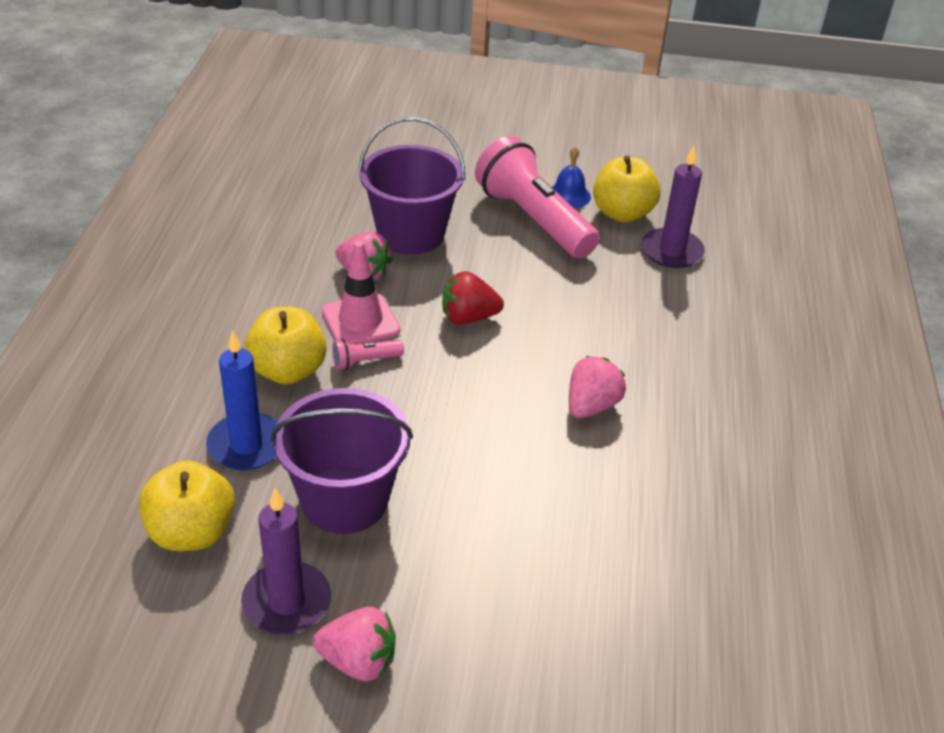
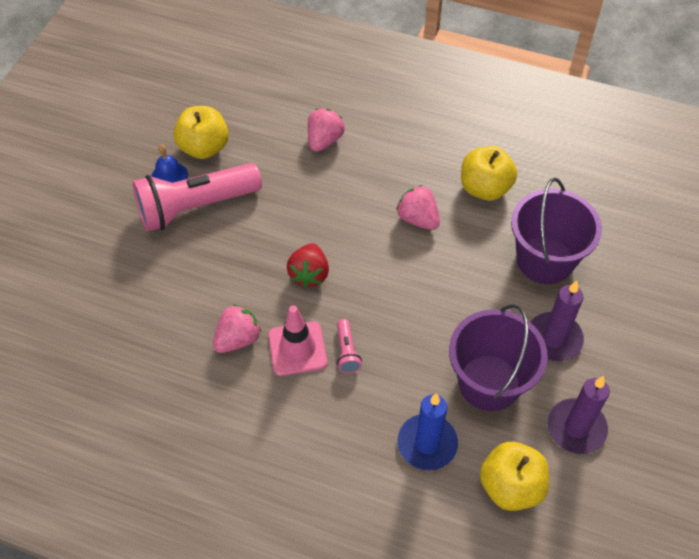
camera: 75 degrees left, 15 degrees up
(288, 371) = (348, 408): yellow apple -> yellow apple (485, 188)
(358, 661) = (624, 390): pink strawberry -> pink strawberry (324, 140)
(410, 234) = (191, 296): purple bucket -> purple bucket (545, 260)
(672, 251) = (260, 130): purple candle -> purple candle (554, 339)

